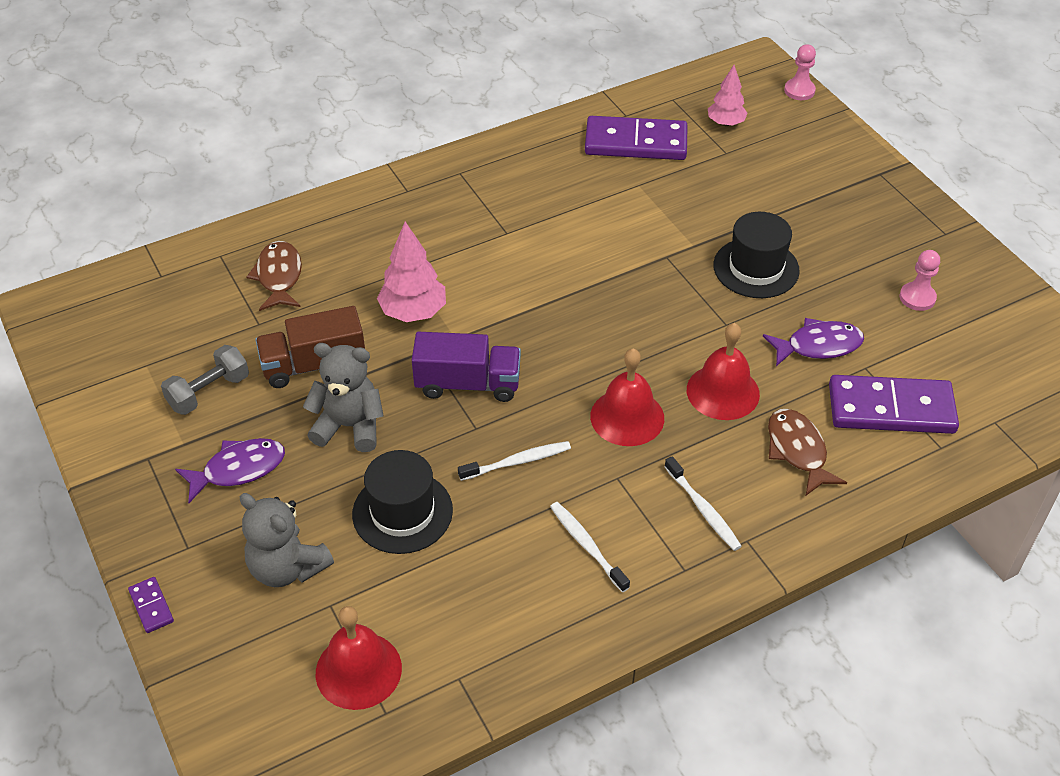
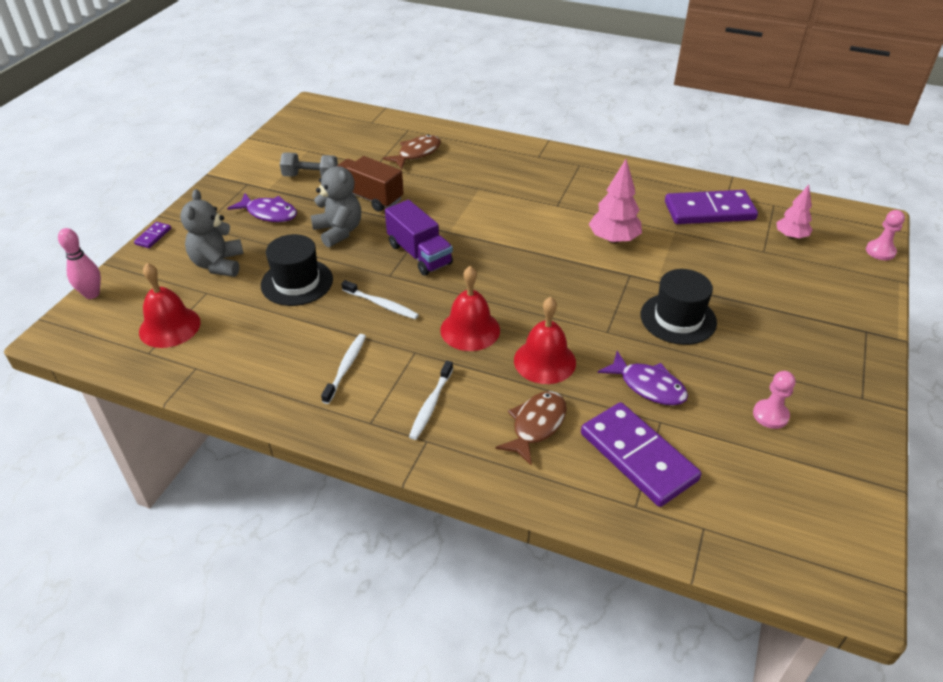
camera: 50 degrees right, 5 degrees down
(206, 724) = (92, 294): none -> pink bowling pin
(413, 312) = (449, 207): pink tree -> pink tree (613, 239)
(635, 143) = (709, 211): purple domino -> purple domino turned 60 degrees counterclockwise

